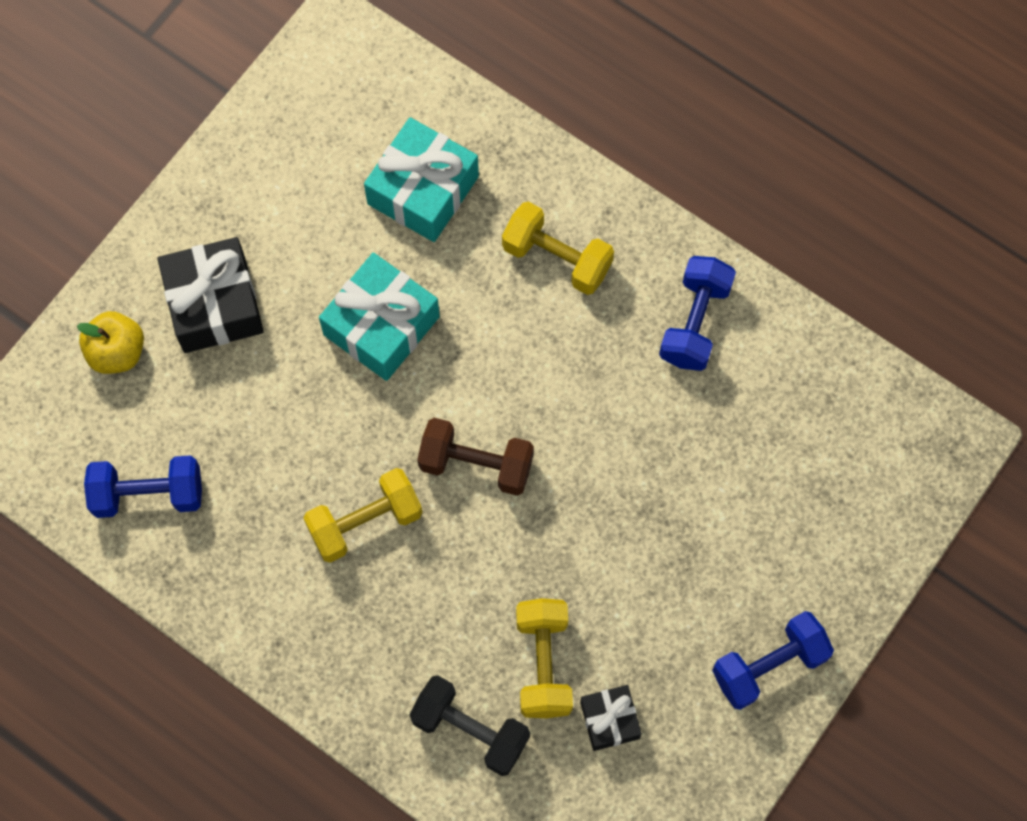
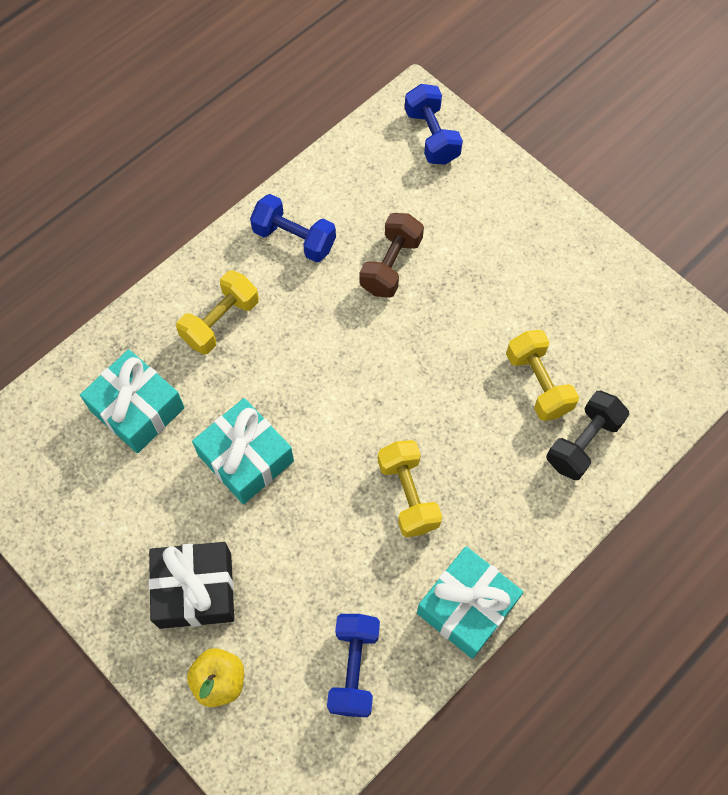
camera: 80 degrees left, 5 degrees down
(236, 611) = (467, 607): none -> turquoise gift
(476, 464) = (375, 405): brown dumbbell -> brown dumbbell (391, 265)
(544, 663) = (538, 383): yellow dumbbell -> yellow dumbbell turned 60 degrees clockwise
(609, 720) = (585, 346): black gift -> none
(768, 665) = (557, 239): blue dumbbell -> blue dumbbell (431, 136)

